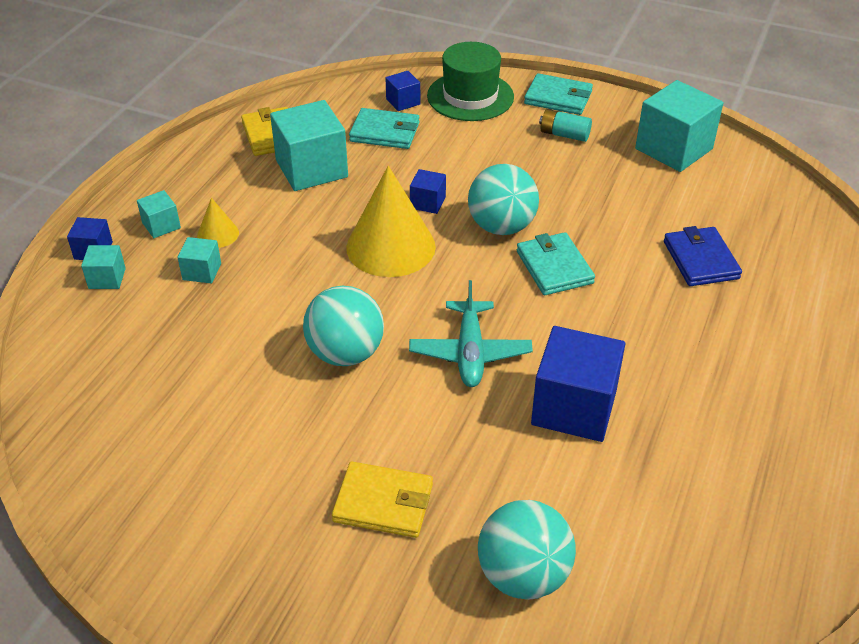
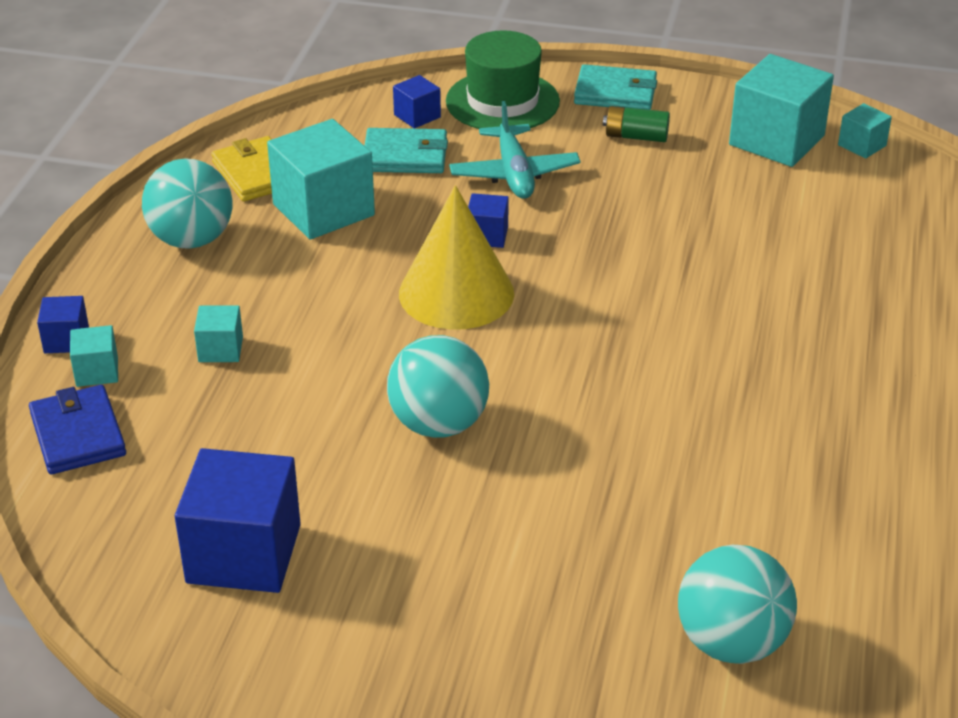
camera: 10 degrees left, 5 degrees down
(161, 225) = (147, 299): turquoise cube -> turquoise cube (862, 145)
(218, 234) = (226, 302): yellow cone -> none
(383, 503) = (539, 587): yellow wallet -> none
(470, 352) = (594, 405): turquoise plane -> turquoise plane (514, 174)
(501, 226) = (589, 254): turquoise ball -> turquoise ball (192, 239)
(554, 267) = (669, 295): turquoise wallet -> none
(564, 134) = (636, 136): turquoise battery -> green battery
(574, 407) = (738, 451): blue cube -> blue cube (244, 554)
(700, 260) = (844, 267): blue wallet -> blue wallet (78, 434)

